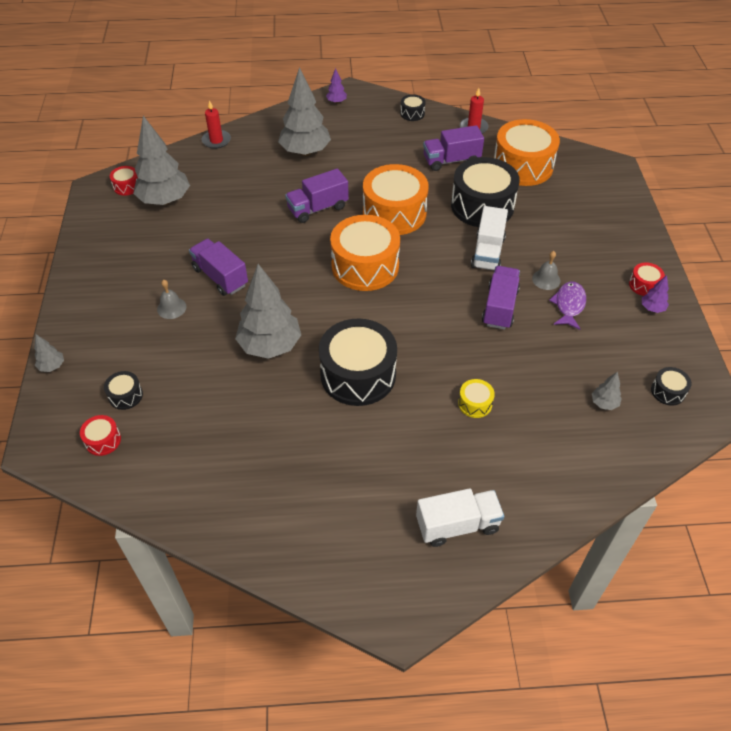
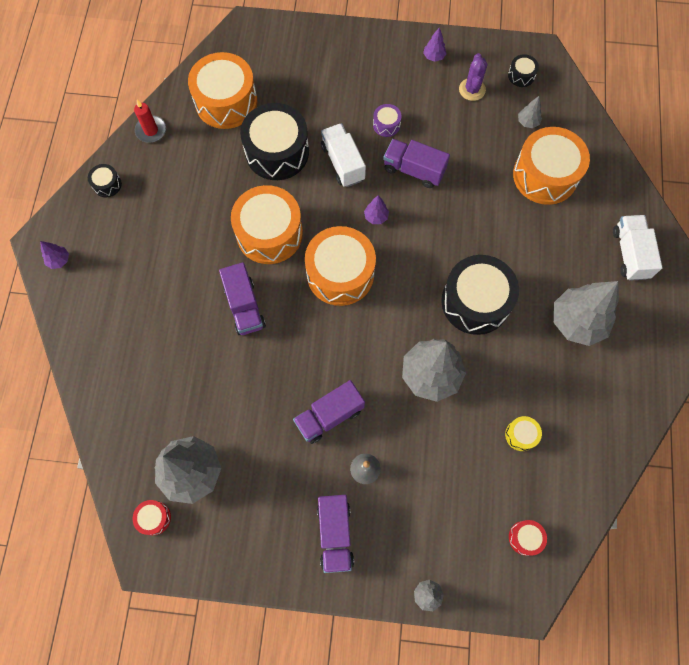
camera: 80 degrees left, 20 degrees up
(125, 395) = (474, 516): black drum -> none
(216, 140) = (94, 406): red candle -> none
(305, 152) = (145, 307): grey tree -> grey tree (577, 322)
(434, 284) = (376, 217): none -> purple tree
(451, 160) = (200, 164): purple truck -> purple truck (335, 534)
(475, 403) = (517, 215): yellow drum -> yellow drum (521, 435)
(487, 252) = (343, 163): white truck -> white truck turned 135 degrees counterclockwise
(537, 426) = (545, 175): none -> orange drum
(546, 279) = (386, 125): grey bell -> purple drum
(569, 305) = (420, 116): purple fish -> none
(625, 346) = (472, 89): none -> purple cactus
(644, 285) = (406, 53): red drum -> none

